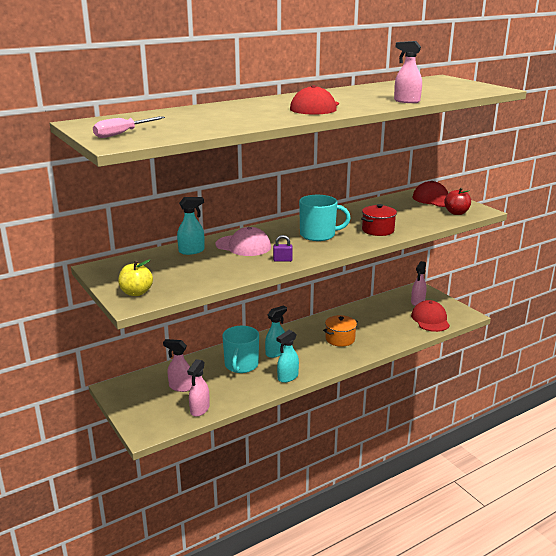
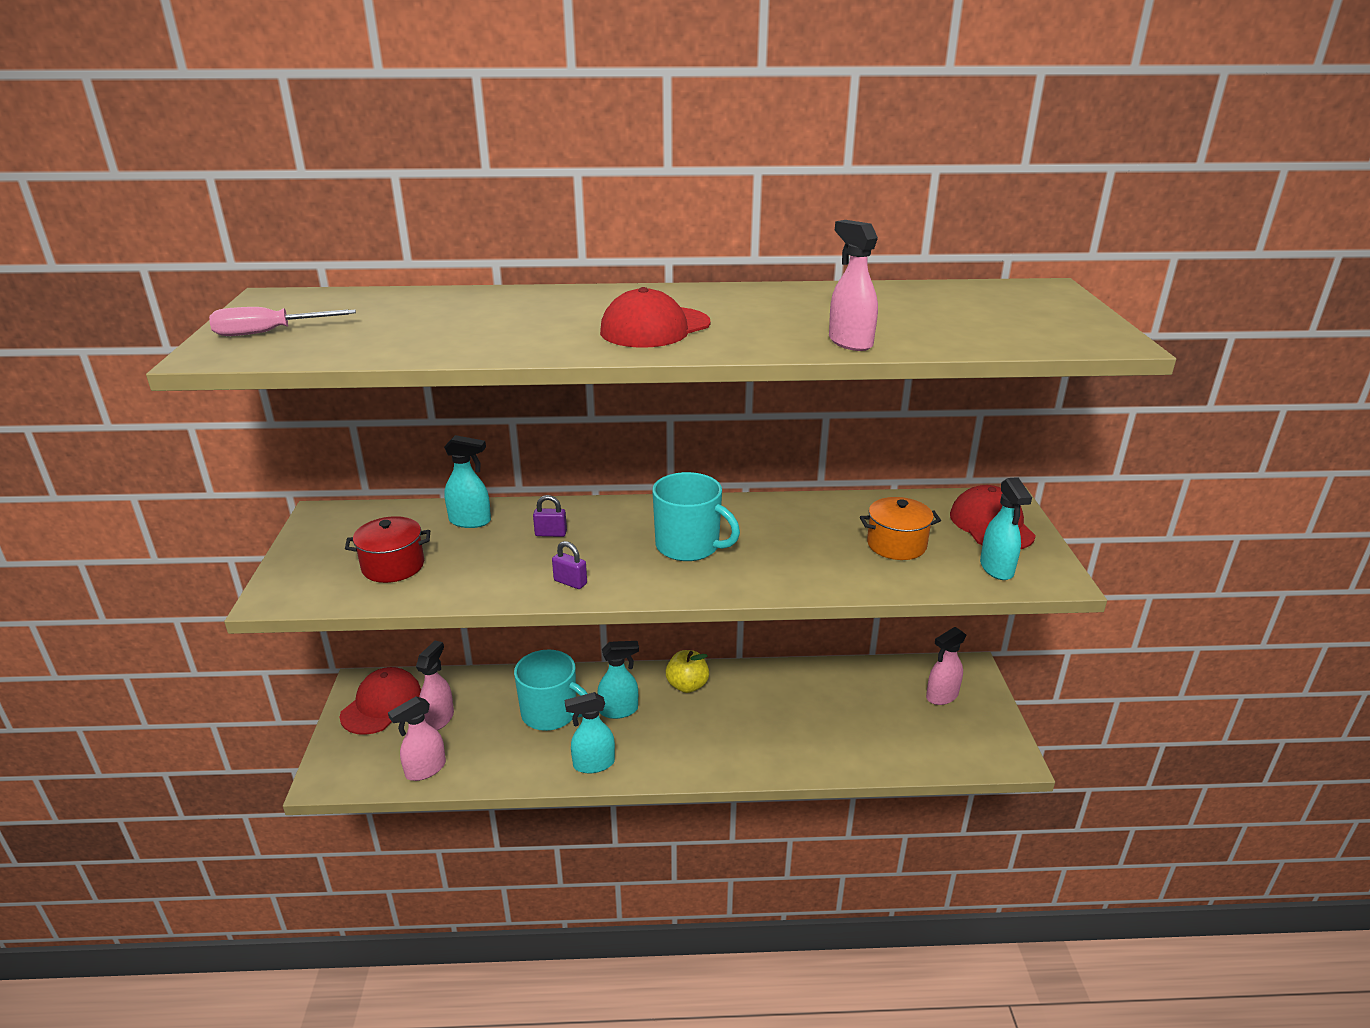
camera: 30 degrees right, 5 degrees up
(136, 292) = (307, 577): yellow apple -> yellow apple (687, 685)
(180, 387) = (439, 719): pink spray bottle -> pink spray bottle turned 60 degrees clockwise
(241, 365) = (551, 713): turquoise mug -> turquoise mug turned 105 degrees counterclockwise
(243, 246) = (551, 534): pink cap -> purple padlock
(340, 339) = (739, 723): orange pot -> orange pot (896, 545)
(378, 230) = (799, 566): red pot -> red pot (393, 566)
(430, 319) = (931, 742): red cap -> red cap (382, 704)
(456, 213) = (997, 569): red apple -> turquoise spray bottle

